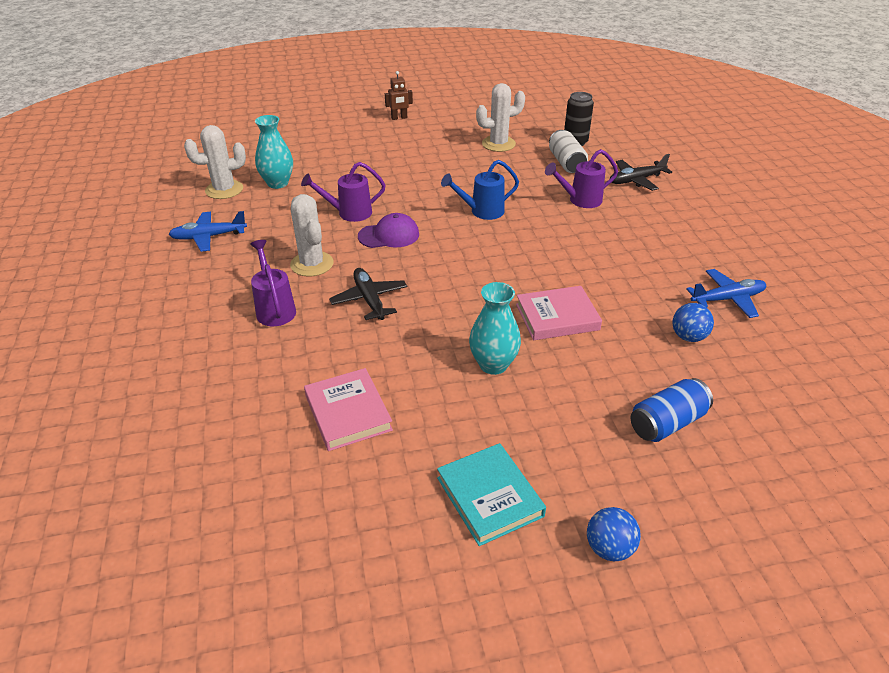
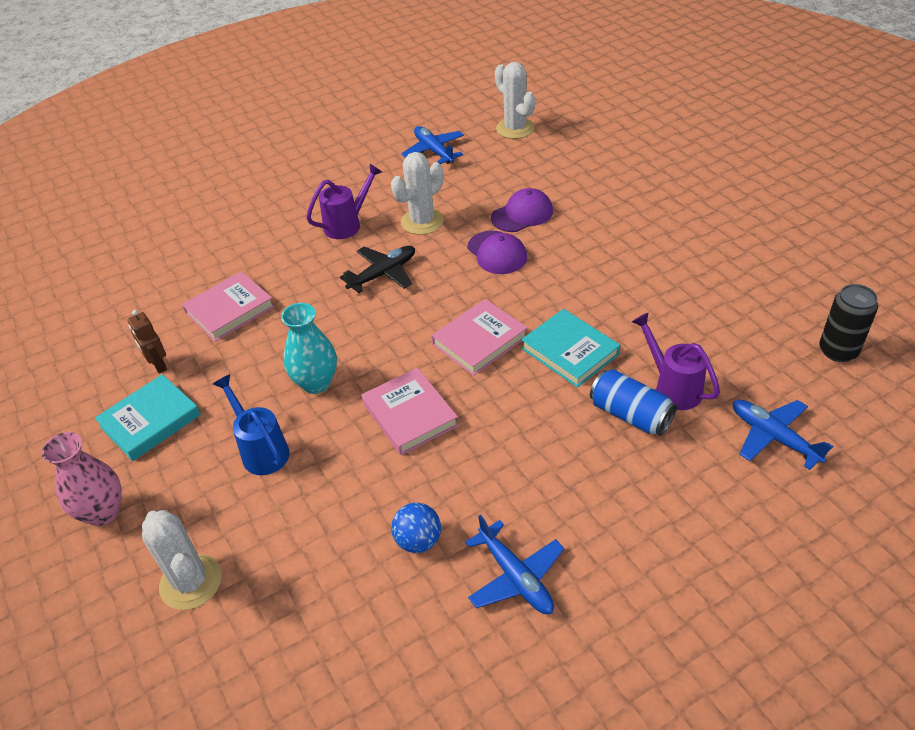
camera: 75 degrees right, 5 degrees up
(277, 183) = (548, 153): turquoise vase -> none
(349, 213) = (522, 214): purple watering can -> purple cap
(399, 118) = (761, 181): brown robot -> brown robot (158, 365)
(482, 211) = (587, 307): blue watering can -> blue watering can (261, 450)
(490, 266) = (479, 341): none -> pink book
(498, 144) = (766, 279): white cactus -> white cactus (191, 582)
(525, 229) = (570, 351): none -> turquoise book
(566, 163) = (766, 354): white can -> none
(609, 548) = (103, 512): blue ball -> pink vase
(636, 180) = (773, 437): black plane -> blue plane
(667, 423) = (265, 536): blue can -> blue can (630, 415)

